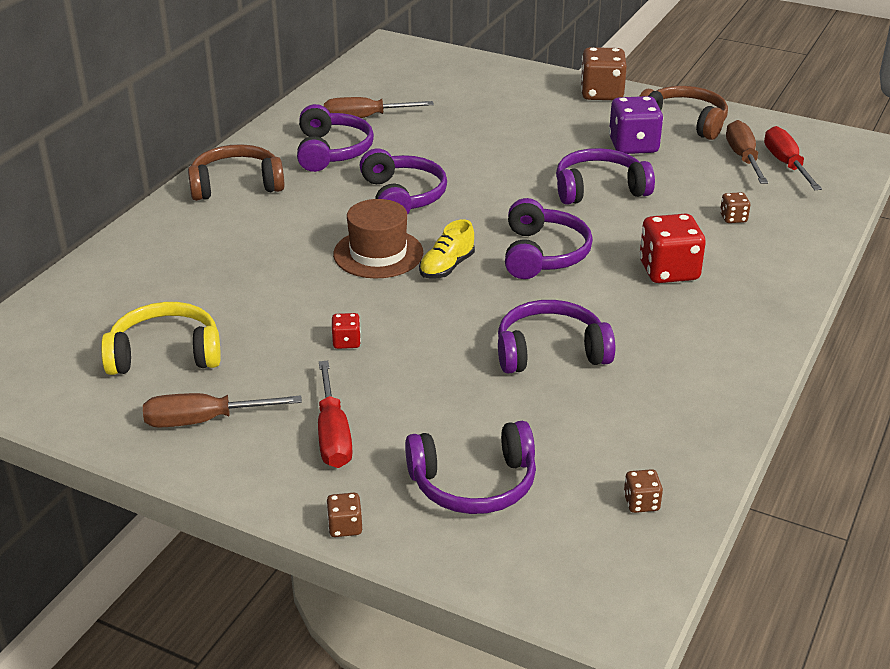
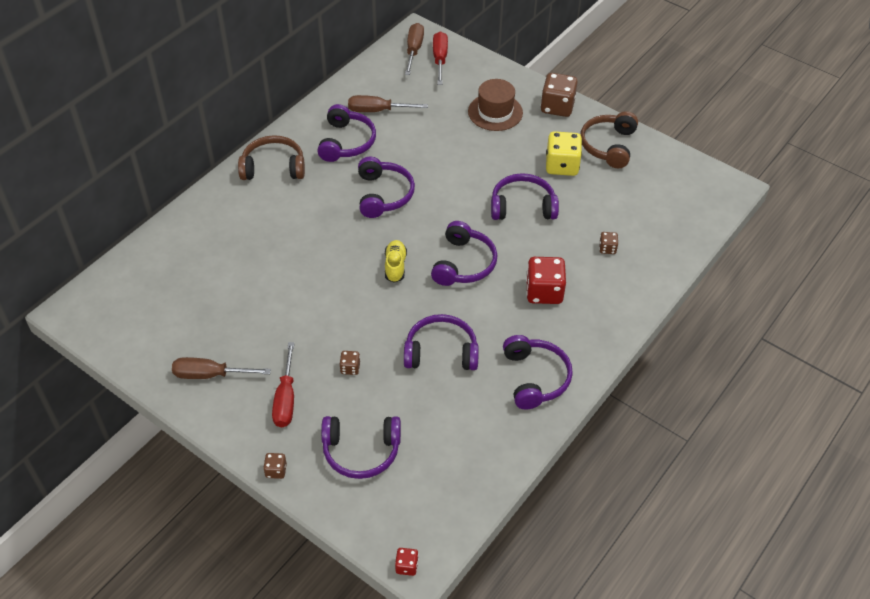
camera: 10 degrees right, 15 degrees up
(165, 354) = (197, 315): yellow headphones -> none
(346, 342) = (313, 323): red dice -> red dice (406, 566)
(378, 253) = (353, 247): brown hat -> brown hat (495, 112)
(447, 267) = (395, 266): yellow shoe -> yellow shoe turned 135 degrees clockwise
(633, 146) = (562, 166): purple dice -> yellow dice
(641, 503) = (458, 483): brown dice -> brown dice (350, 368)
(685, 122) = (608, 146): brown headphones -> brown headphones turned 120 degrees counterclockwise
(700, 364) = (535, 378): none -> purple headphones
(743, 158) = (637, 189): brown screwdriver -> brown screwdriver (414, 50)
(786, 164) = (666, 200): red screwdriver -> red screwdriver (440, 59)

